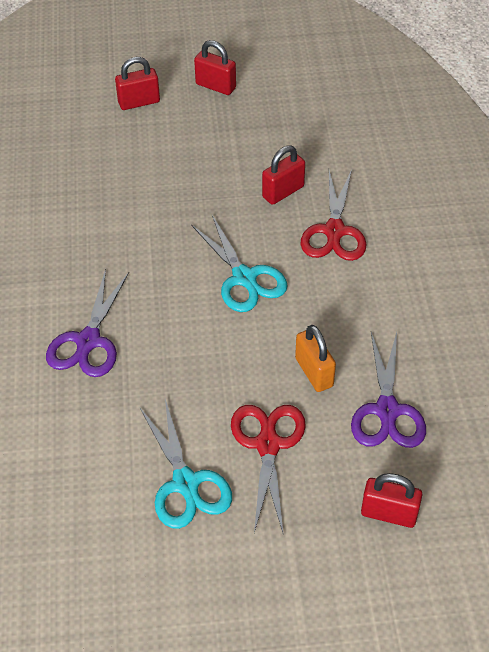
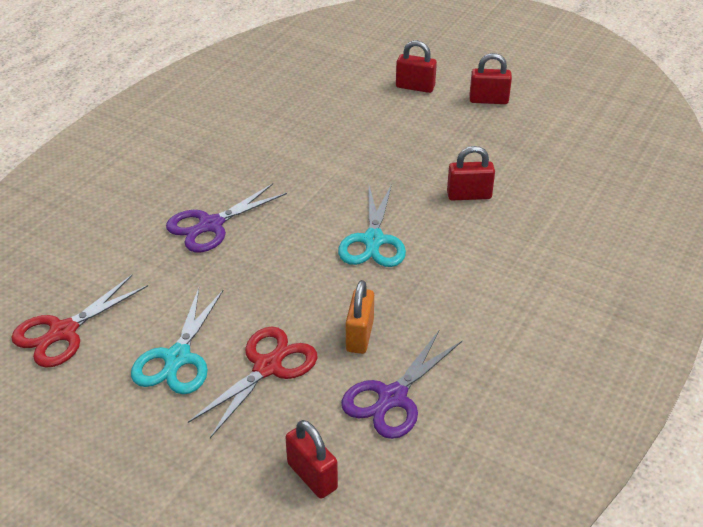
camera: 35 degrees right, 10 degrees down
(215, 86) = (488, 100): red padlock -> red padlock turned 60 degrees counterclockwise
(334, 231) = (484, 243): red scissors -> red scissors (63, 332)

